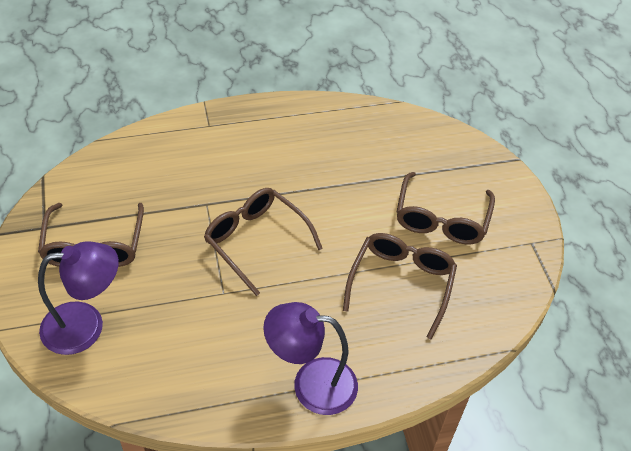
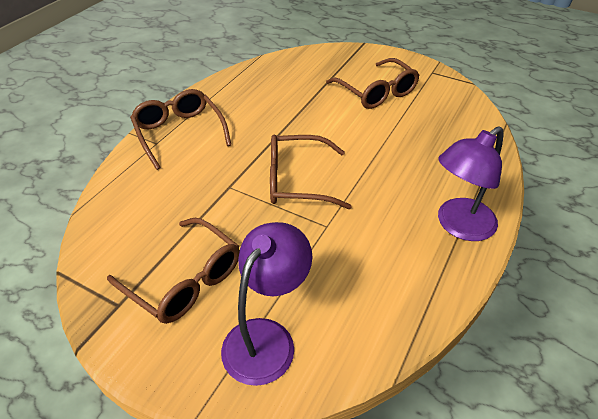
camera: 45 degrees left, 5 degrees down
(401, 284) = (411, 136): brown glasses -> brown glasses (179, 133)

